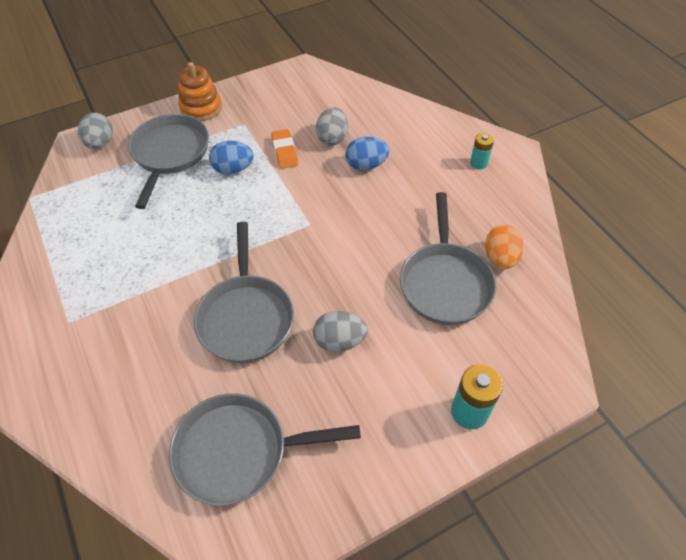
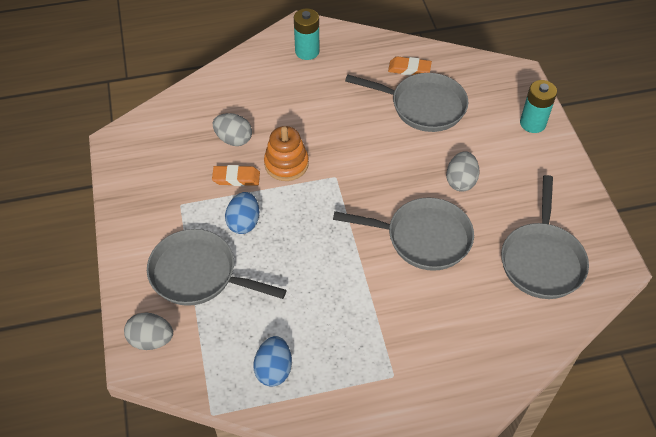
camera: 75 degrees left, 0 degrees up
(201, 108) = (136, 238): orange stacking toy -> orange stacking toy (286, 164)
(366, 165) = (279, 123): blue egg -> blue egg (274, 369)
(478, 163) = (307, 51): turquoise battery -> turquoise battery, size x1.59
(500, 258) = (409, 69): orange egg -> orange eraser

